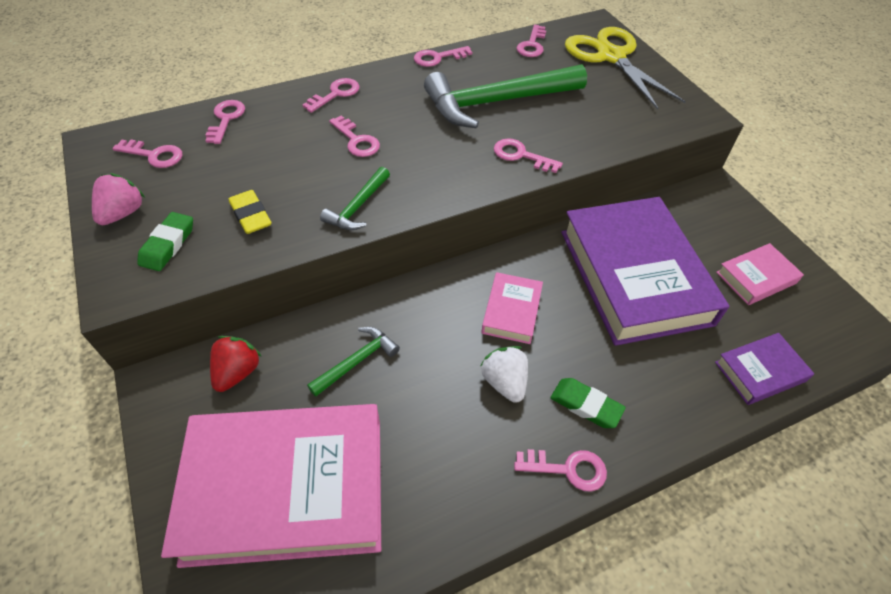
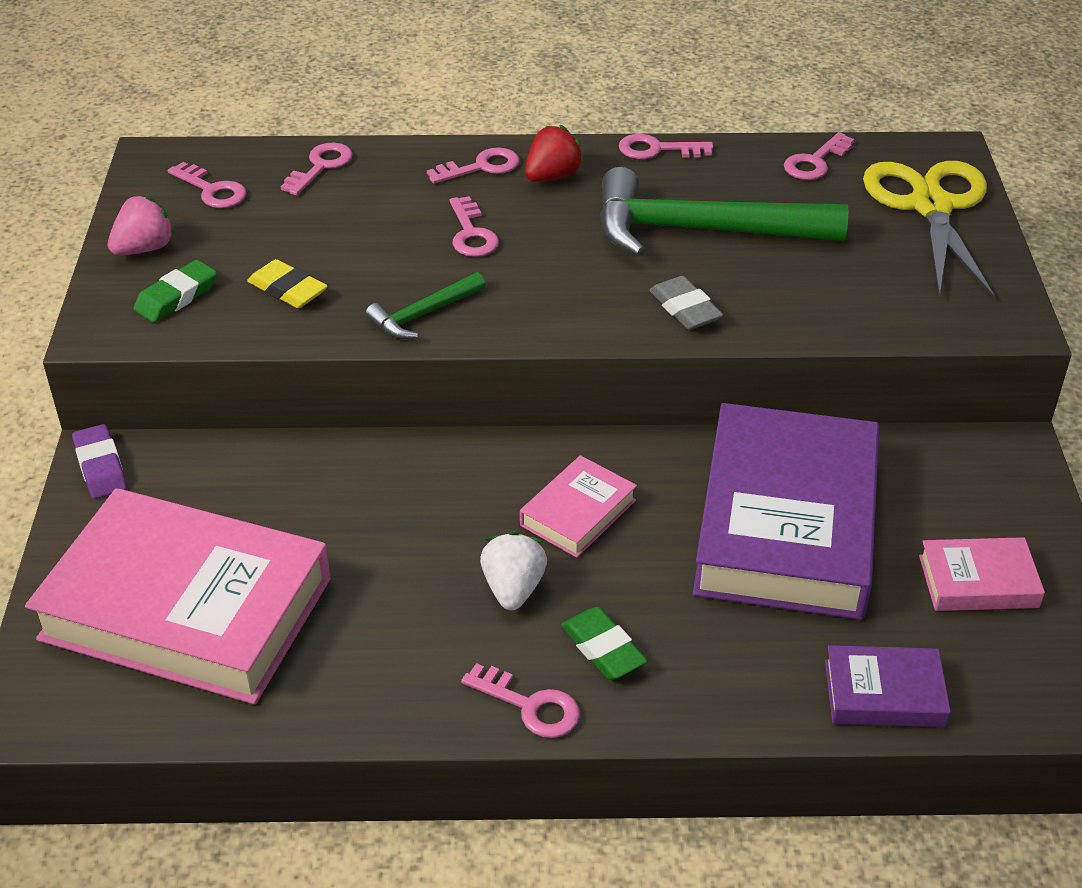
camera: 25 degrees right, 10 degrees down
(160, 391) = (101, 467): none -> purple eraser
(238, 372) = (196, 474): red strawberry -> red strawberry (552, 176)
(251, 215) = (287, 290): yellow eraser -> yellow eraser turned 45 degrees counterclockwise
(357, 361) = (342, 507): green hammer -> none
(521, 156) = (685, 309): pink key -> grey eraser

